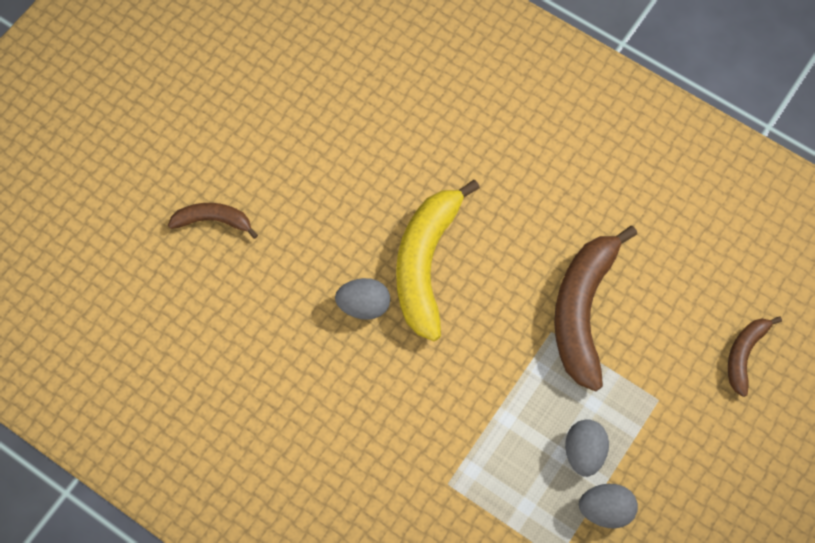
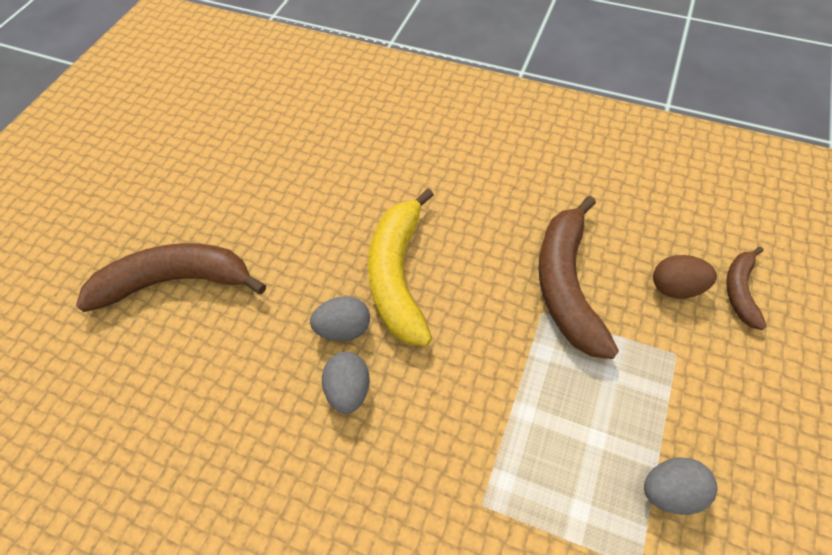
camera: 10 degrees left, 10 degrees down
(213, 220) = (175, 281): brown banana -> brown banana, size x1.92
(584, 452) = (621, 429): grey egg -> grey egg (349, 390)
(684, 337) = (675, 287): none -> brown egg

